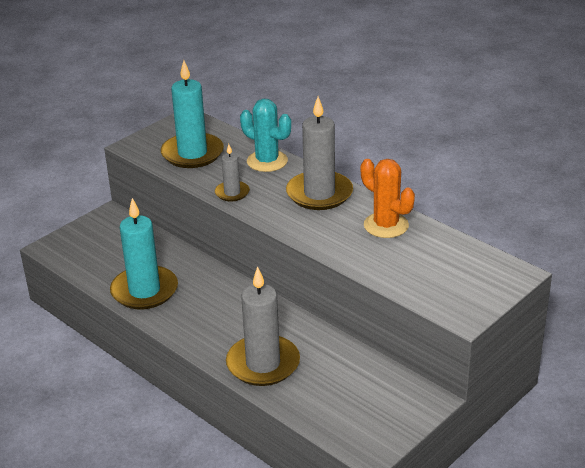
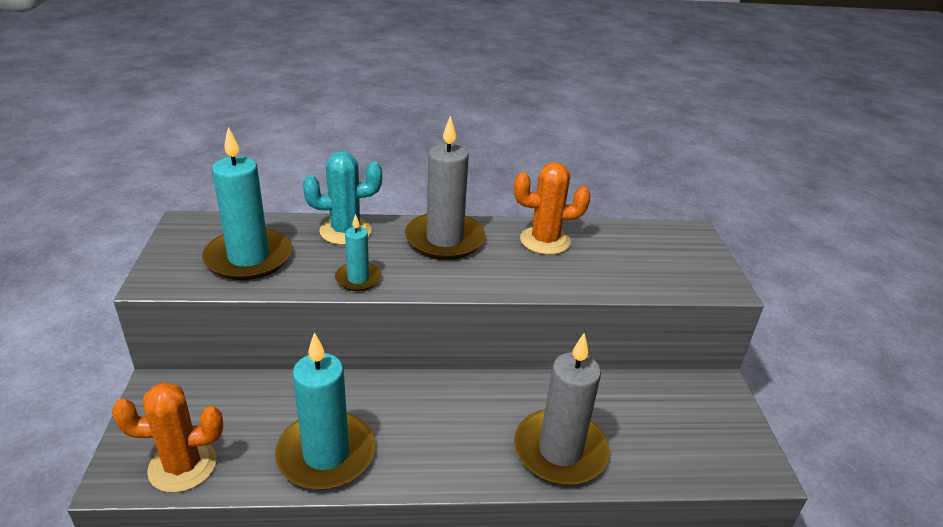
camera: 50 degrees left, 0 degrees up
(79, 258) = (183, 466): none -> orange cactus
(232, 193) = (358, 279): grey candle -> turquoise candle

